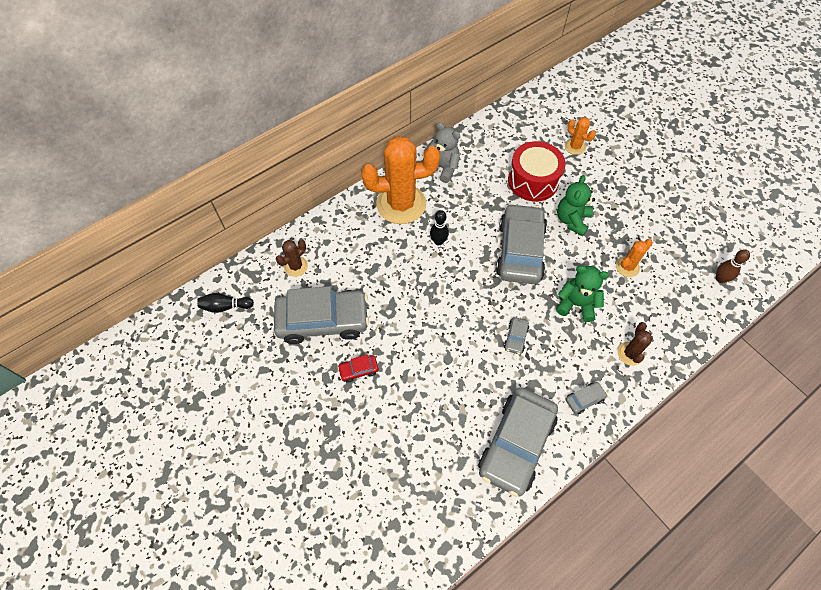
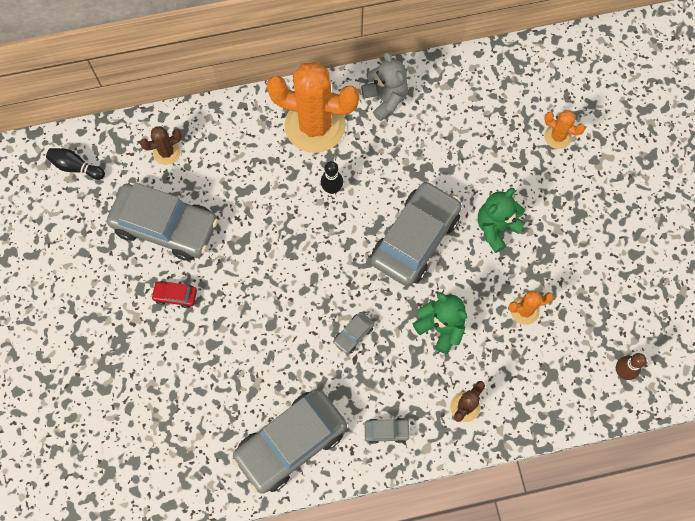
camera: 25 degrees right, 10 degrees up
(533, 181) = (481, 160): red drum -> none
(575, 147) = (557, 136): orange cactus -> orange cactus turned 45 degrees counterclockwise

